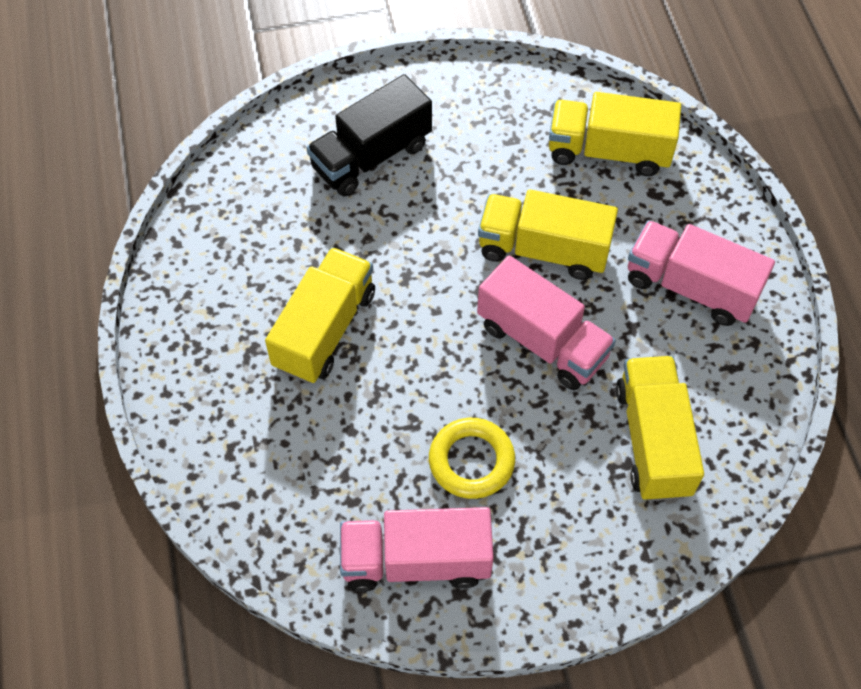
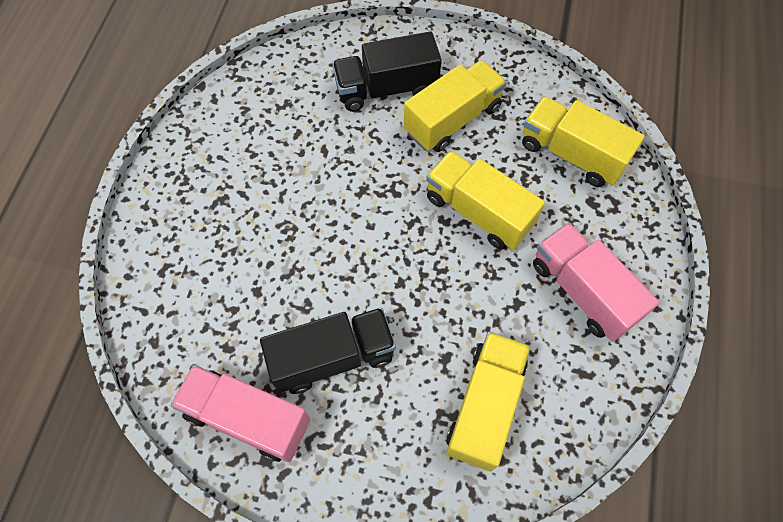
camera: 25 degrees right, 5 degrees up
(324, 330) = (280, 206): yellow truck -> yellow truck (452, 119)
(471, 461) = (332, 357): yellow ring -> black truck
(542, 341) = (439, 284): pink truck -> none

